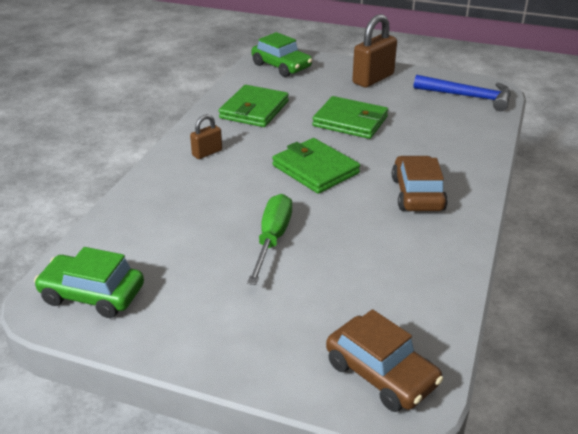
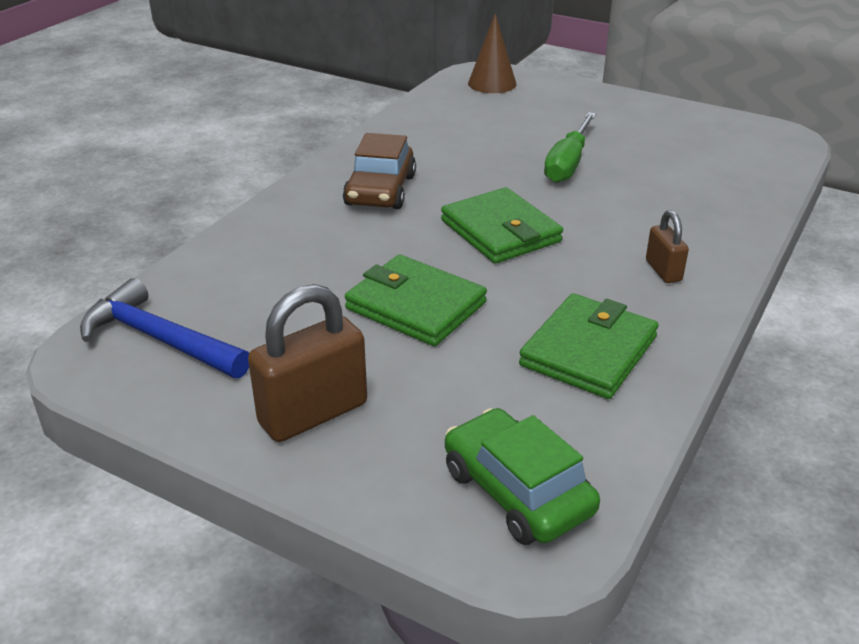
camera: 170 degrees left, 0 degrees up
(92, 295) = (743, 138): green car -> none
(207, 153) = (663, 271): brown padlock -> brown padlock turned 75 degrees counterclockwise
(381, 373) = (492, 83): brown car -> brown cone

